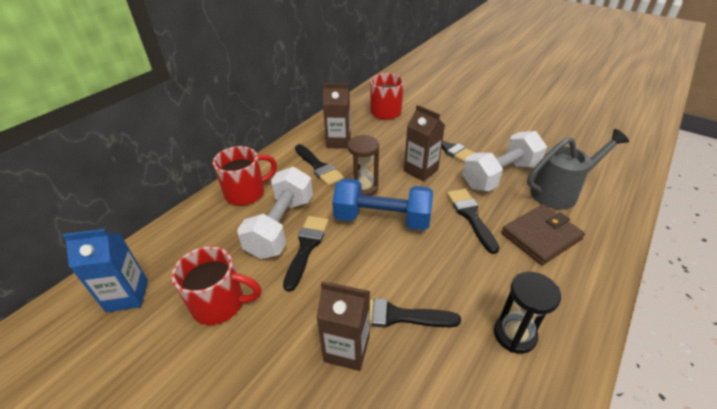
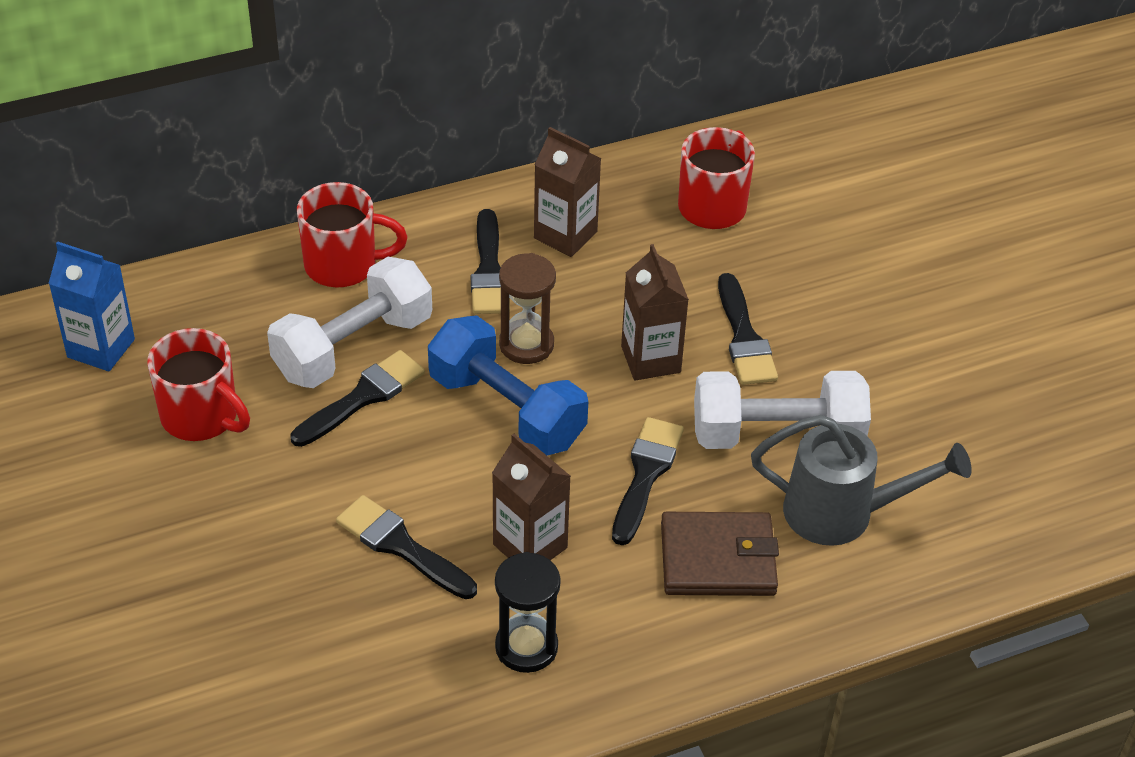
camera: 30 degrees right, 5 degrees up
(347, 349) = (309, 549): brown carton -> brown carton (530, 546)

